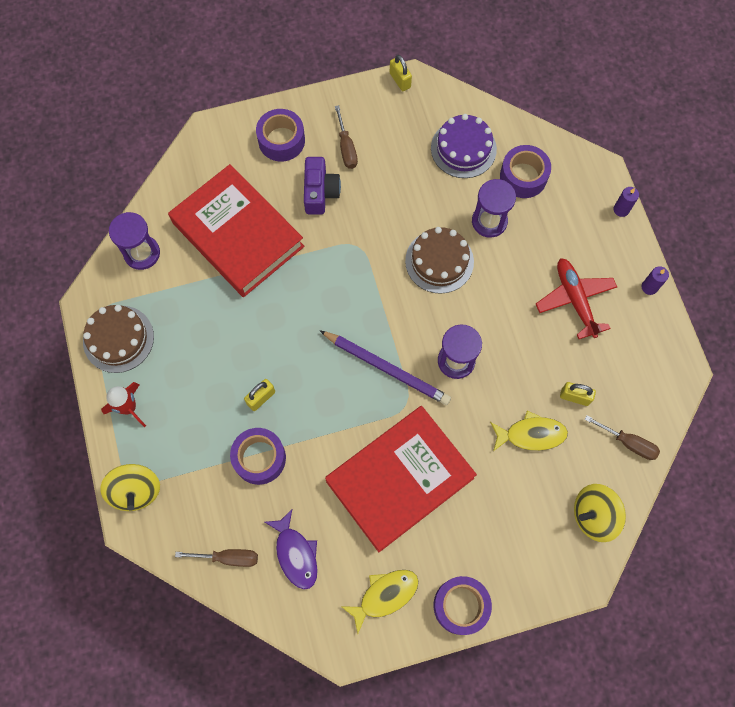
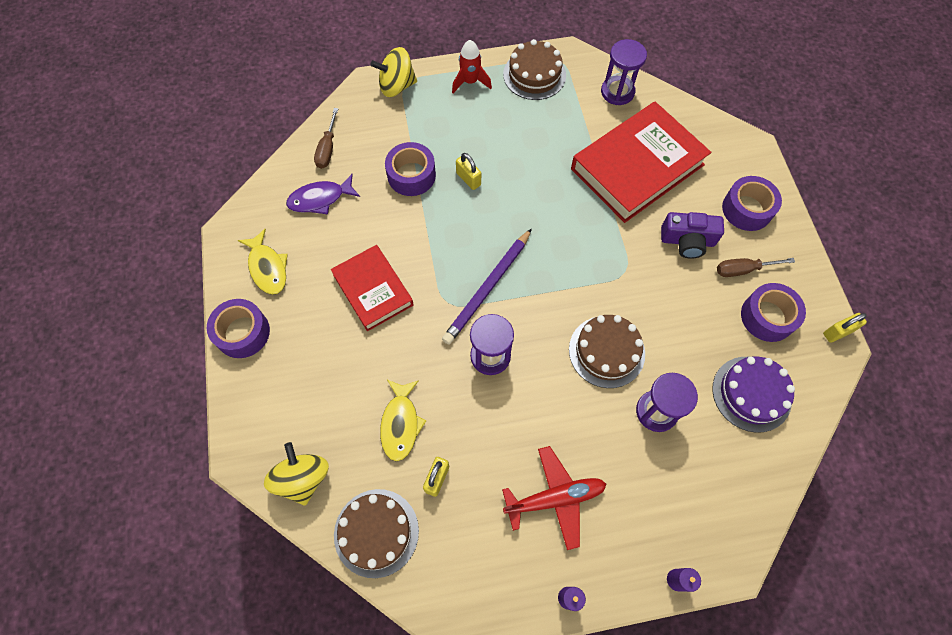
camera: 95 degrees right, 5 degrees down
(399, 479) = (373, 290): red book -> red book, size x0.61
(523, 177) = (718, 459): purple tape -> purple tape (767, 317)
(628, 443) = (376, 532): brown screwdriver -> brown cake

